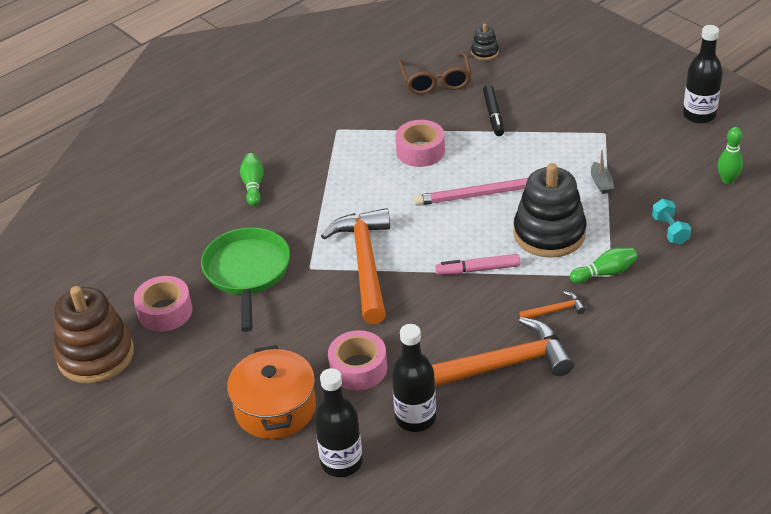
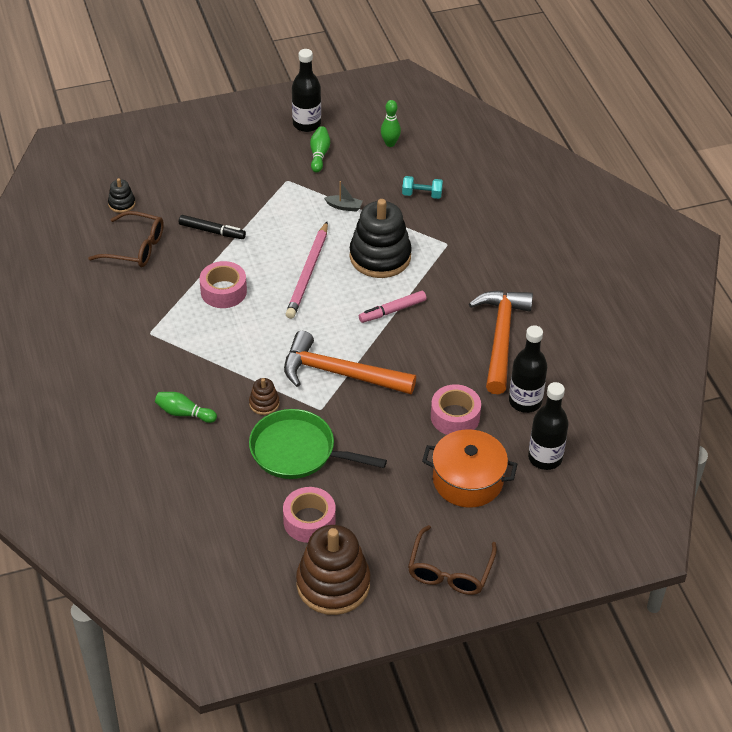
camera: 70 degrees left, 5 degrees up
(147, 435) = (450, 571): none -> brown glasses
(294, 229) = (264, 403): none -> brown stacking toy
(478, 269) = (392, 311): pink marker -> pink marker turned 45 degrees clockwise
(555, 310) = (464, 286): orange hammer -> none
(605, 273) = (443, 245): green bowling pin -> green bowling pin (319, 155)

